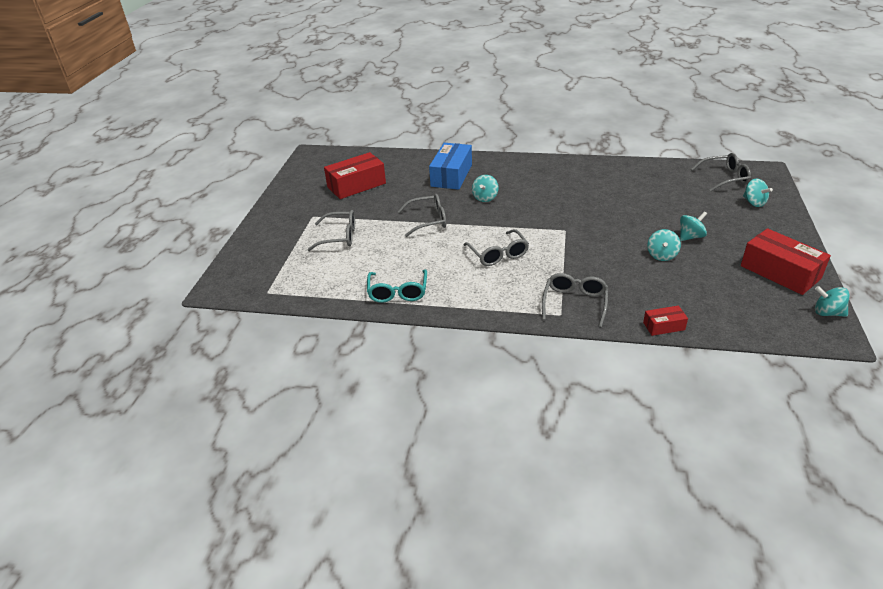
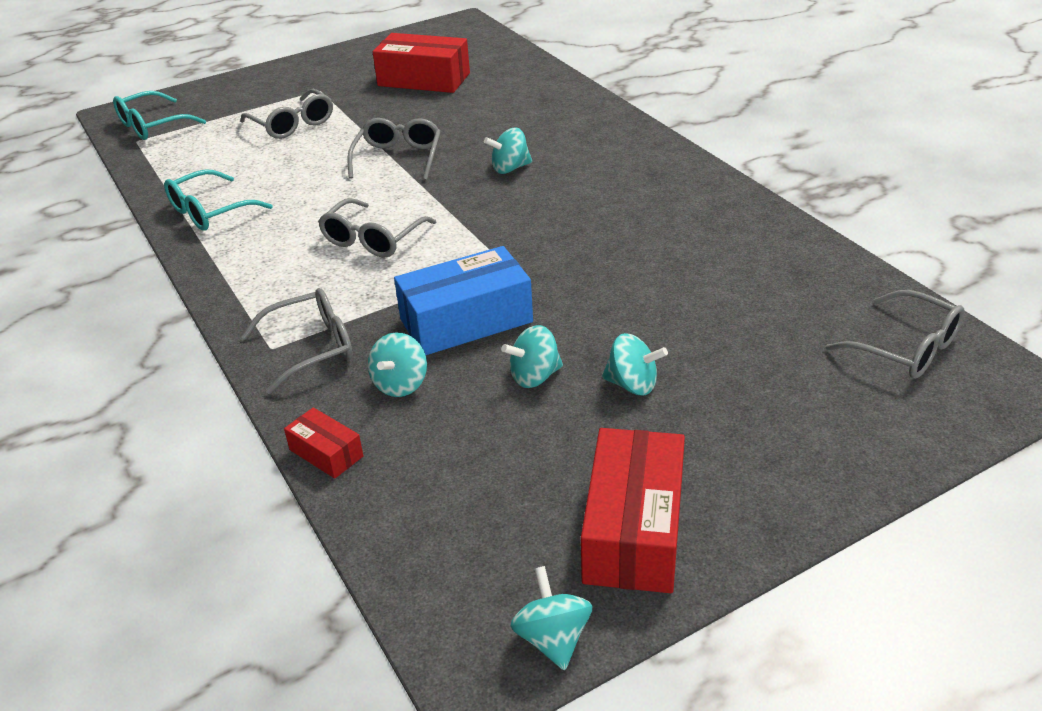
camera: 50 degrees right, 0 degrees up
(257, 281) = (152, 126): none -> turquoise glasses
(428, 220) = (398, 158): grey glasses -> grey glasses turned 120 degrees counterclockwise
(451, 175) = (537, 121): blue box -> blue box (466, 320)
(754, 203) = (860, 414): turquoise spinning top -> turquoise spinning top (400, 384)

